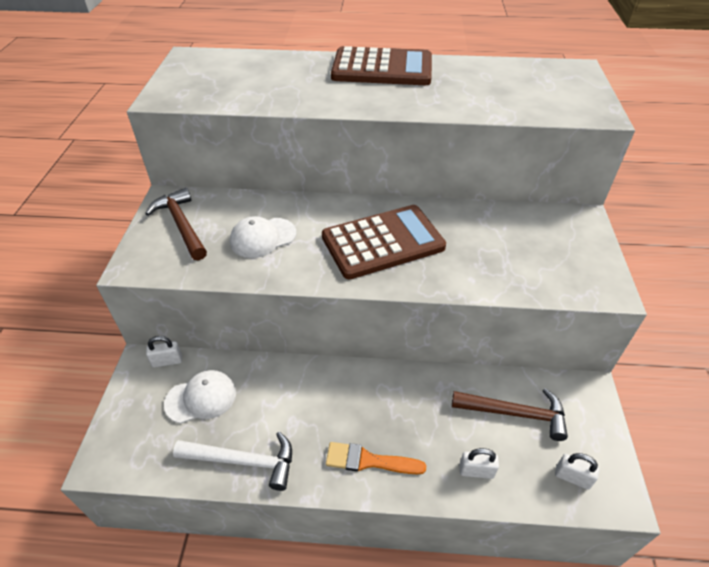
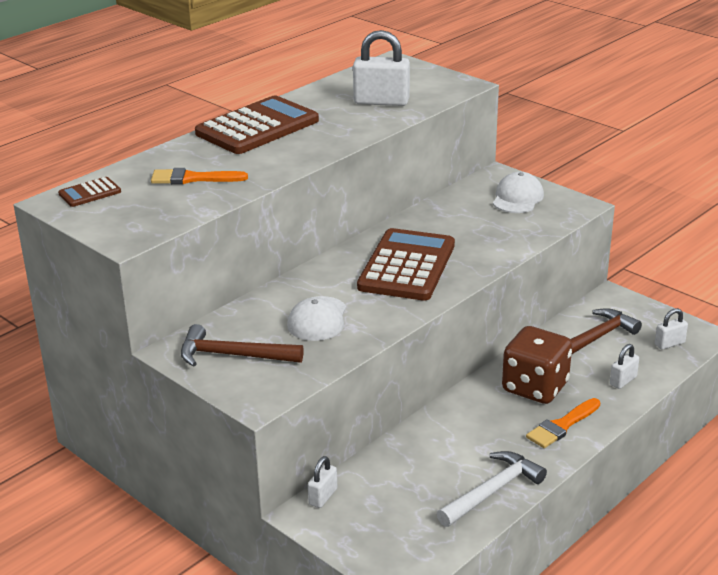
camera: 50 degrees left, 15 degrees down
(201, 398) = (395, 491): white cap -> white cap (517, 198)
(211, 60) = (90, 193): none -> brown calculator
(274, 81) = (193, 178): none -> orange brush
(403, 410) = (535, 387): none -> brown dice
(502, 94) = (381, 102): none -> white padlock

